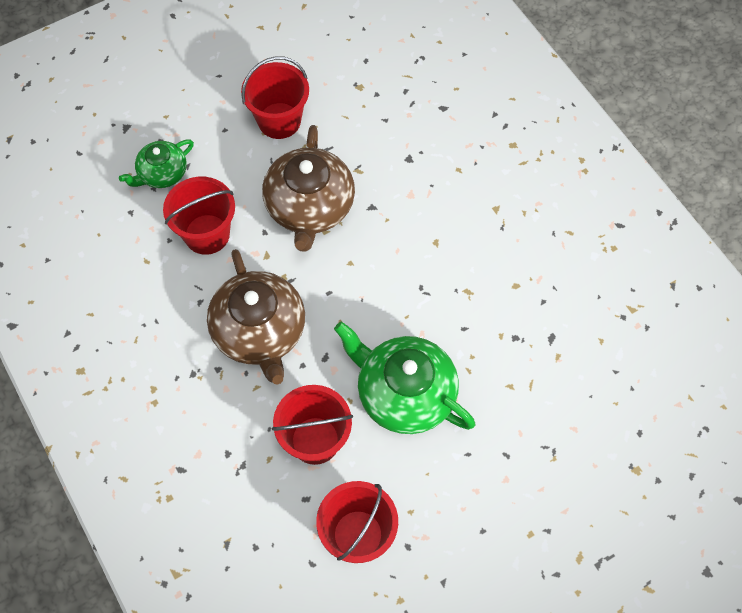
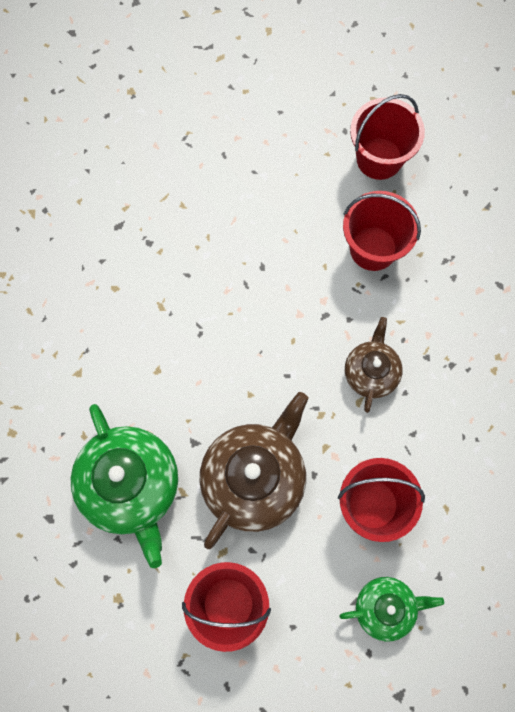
camera: 150 degrees left, 10 degrees up
(260, 332) = (371, 371): brown teapot -> brown teapot, size x0.57
(404, 393) = (275, 247): green teapot -> green teapot (131, 486)

